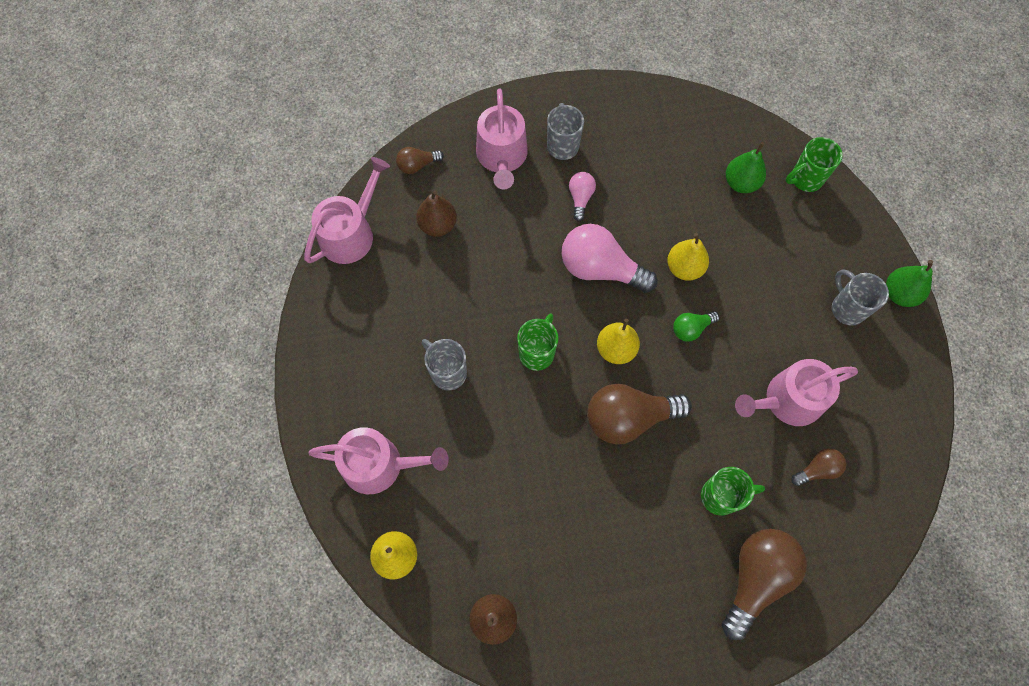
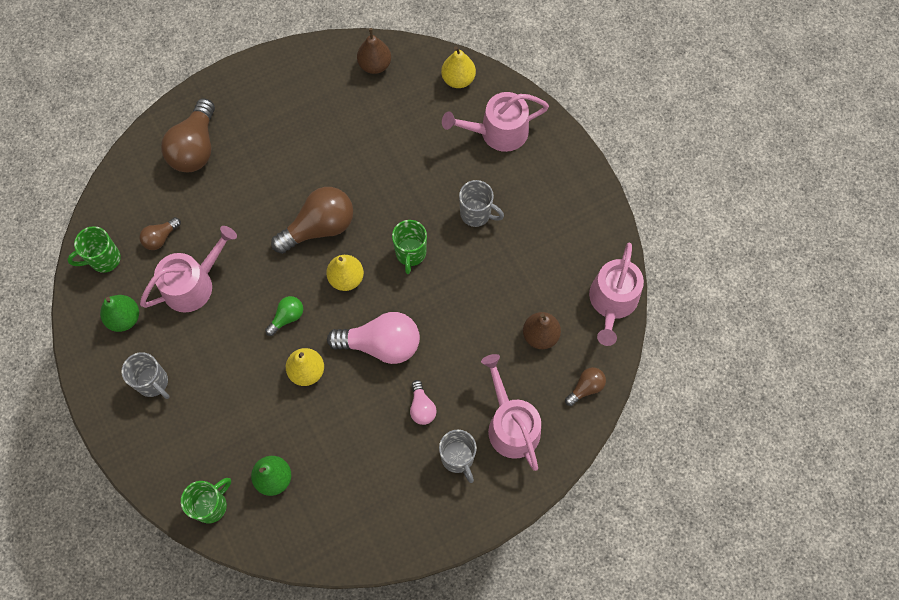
camera: 160 degrees right, 0 degrees up
(721, 496) = (233, 194): green mug -> green mug (104, 259)
(899, 293) = (107, 413): green pear -> green pear (124, 318)

